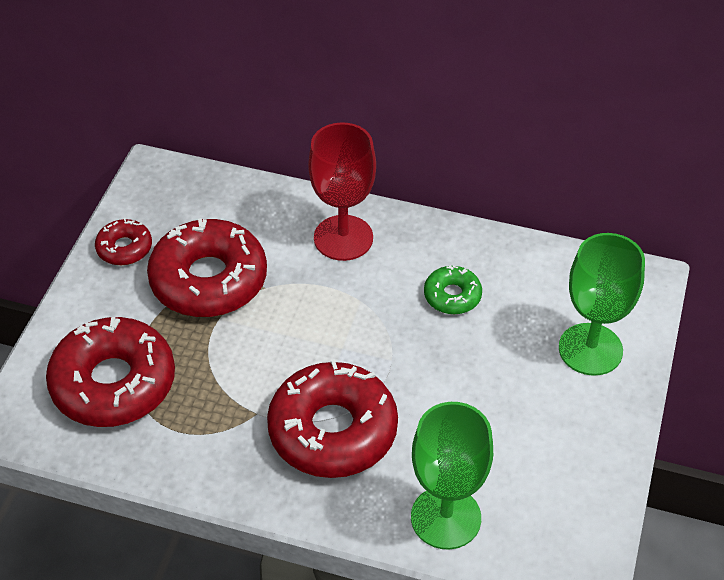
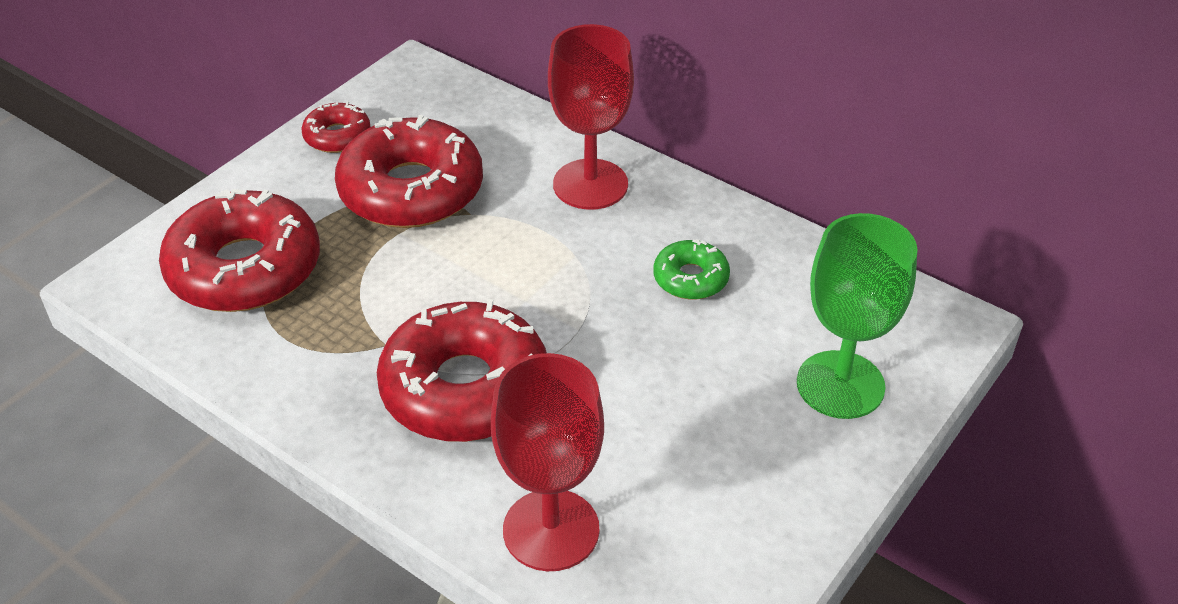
camera: 20 degrees right, 5 degrees down
(446, 517) = (551, 530): green goblet -> red goblet

